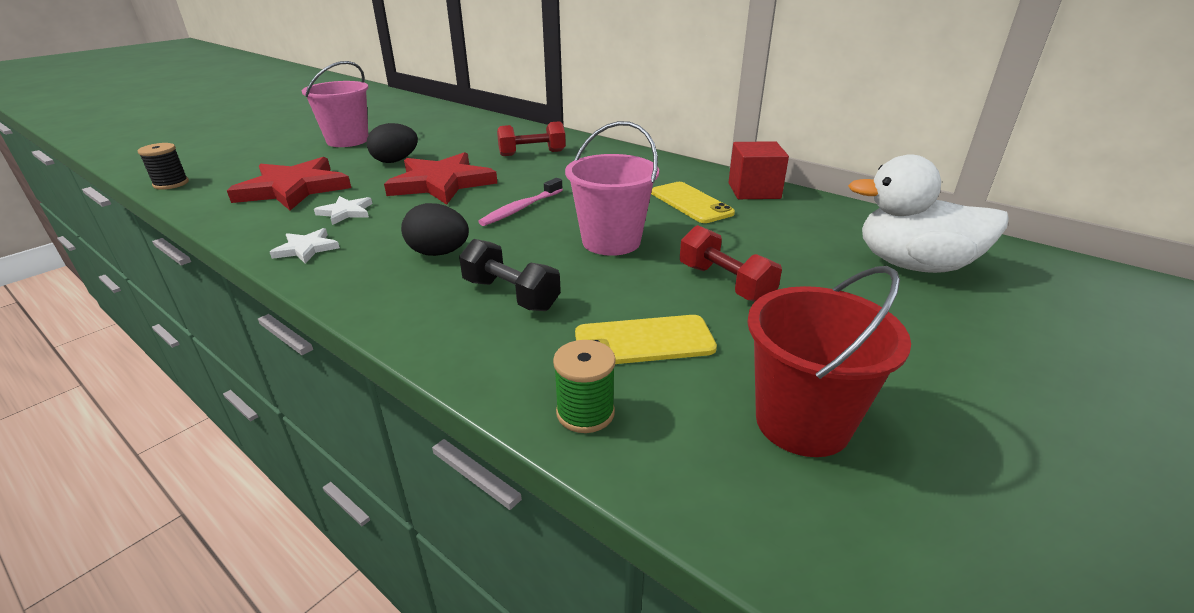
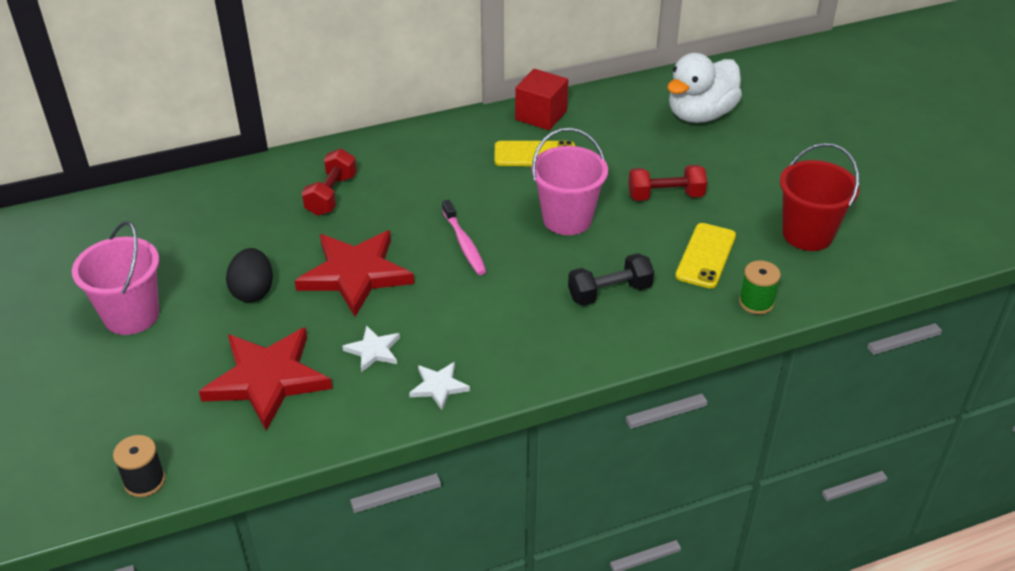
camera: 60 degrees left, 10 degrees up
(439, 253) = (513, 311): black egg -> none

